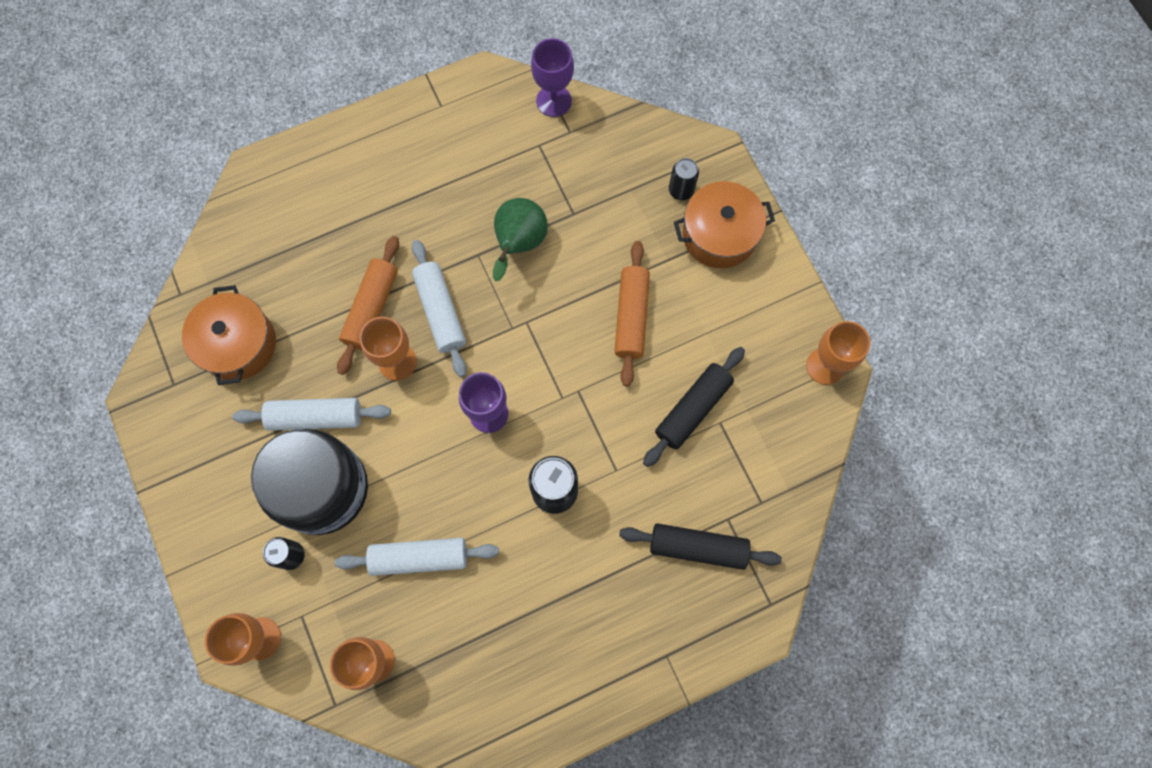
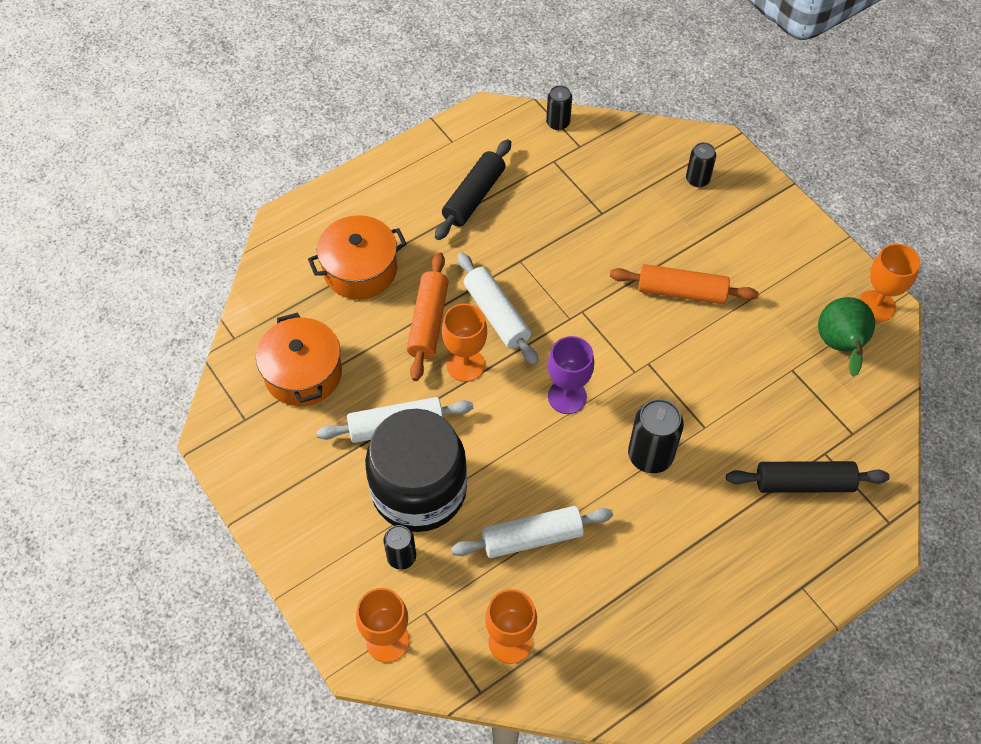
camera: 10 degrees left, 15 degrees down
(519, 244) = (557, 246): green pear -> green pear (840, 347)
(554, 101) = (558, 123): purple goblet -> black can
(631, 317) = (681, 292): orange rolling pin -> orange rolling pin turned 75 degrees counterclockwise
(692, 409) = (763, 362): black rolling pin -> black rolling pin (474, 197)
(719, 235) = (744, 211): orange pot -> orange pot (360, 270)

